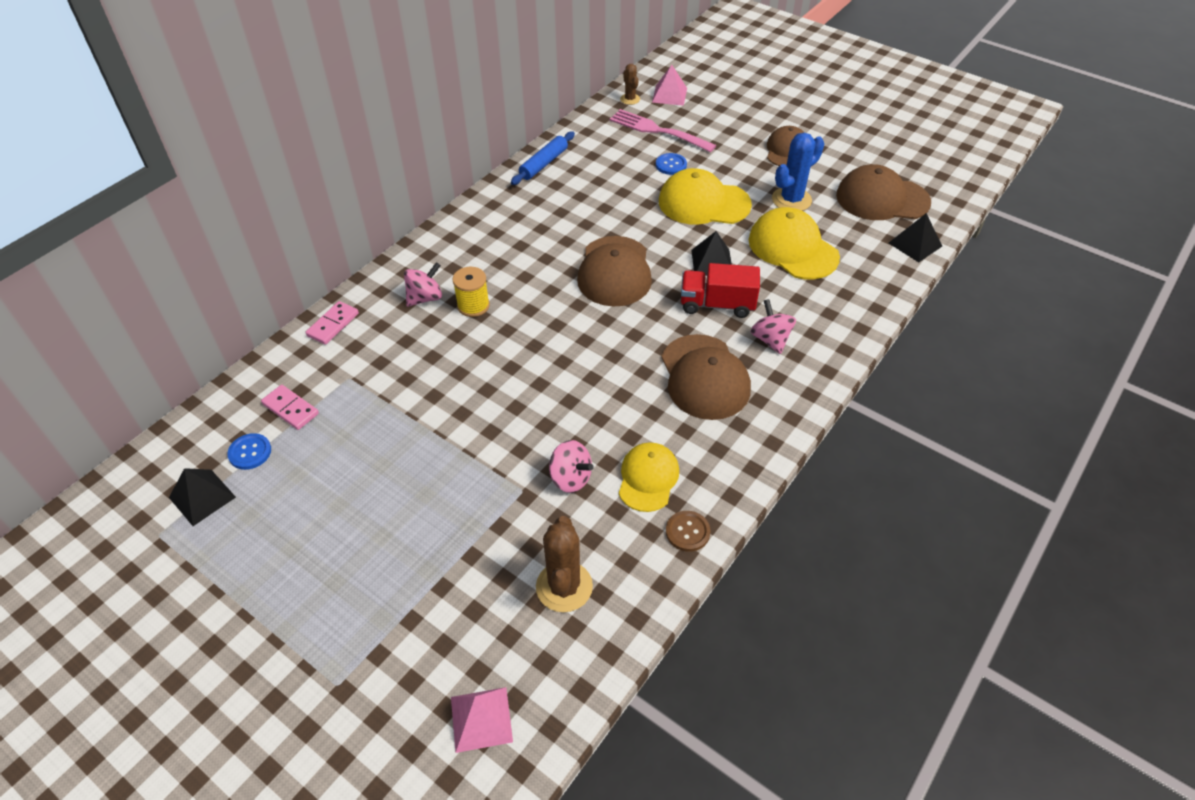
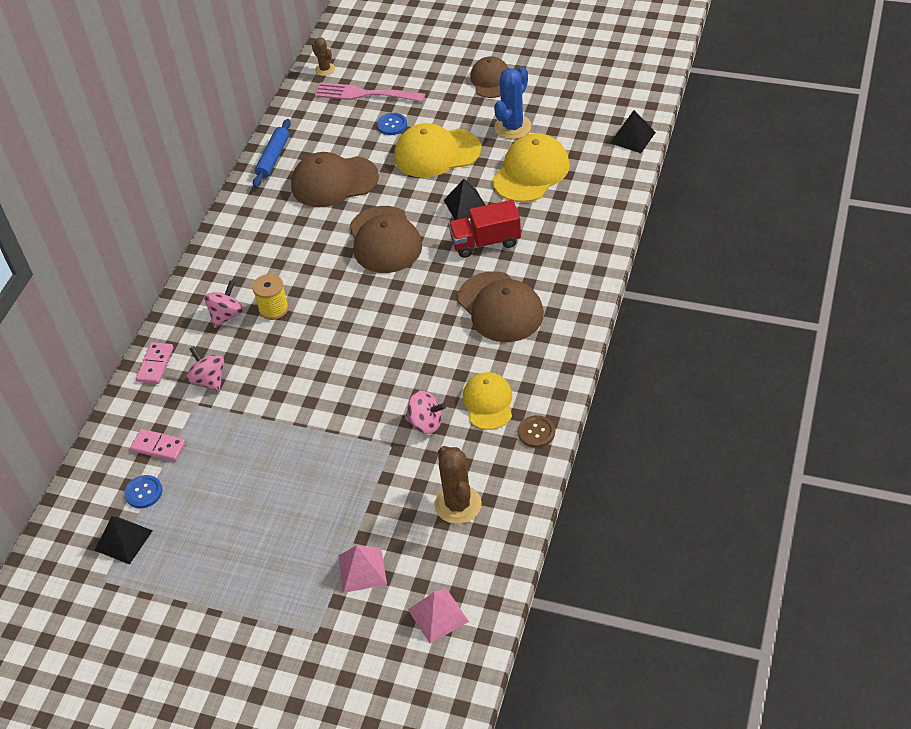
camera: 15 degrees left, 0 degrees up
(669, 95) = (360, 54): pink pyramid -> pink pyramid (362, 569)
(770, 339) = (542, 258): pink spinning top -> pink spinning top (209, 380)
(793, 248) = (531, 172): yellow cap -> yellow cap turned 90 degrees clockwise
(882, 199) = (591, 103): brown cap -> brown cap (334, 182)

